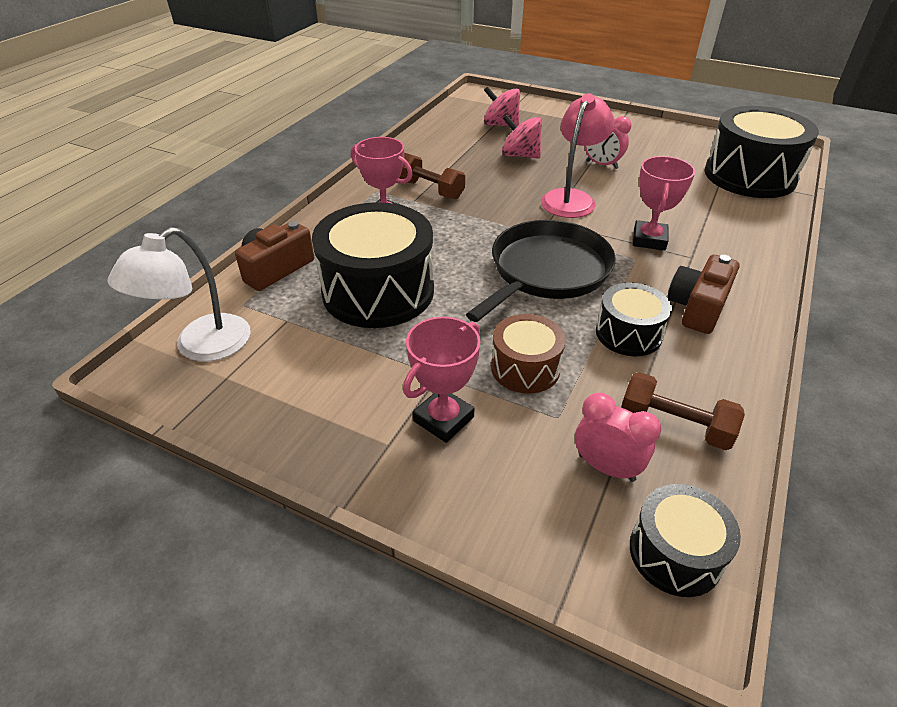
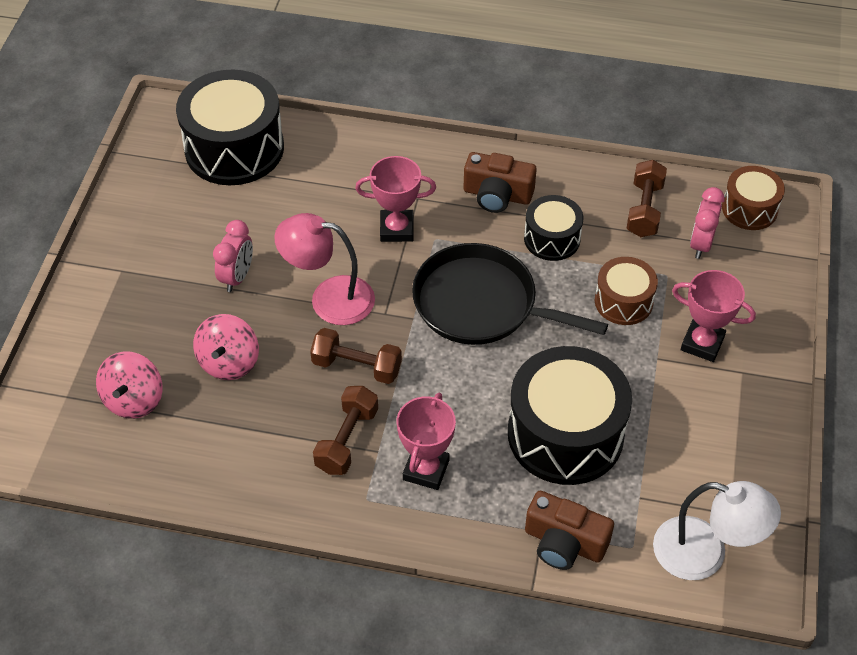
camera: 105 degrees left, 10 degrees up
(497, 202) = (357, 366): none -> brown dumbbell
(675, 553) = (749, 209): black drum -> brown drum

